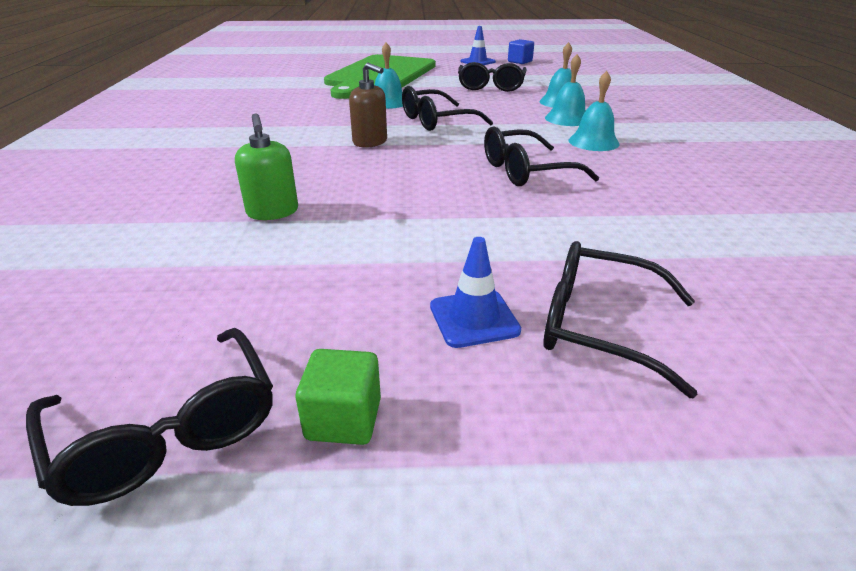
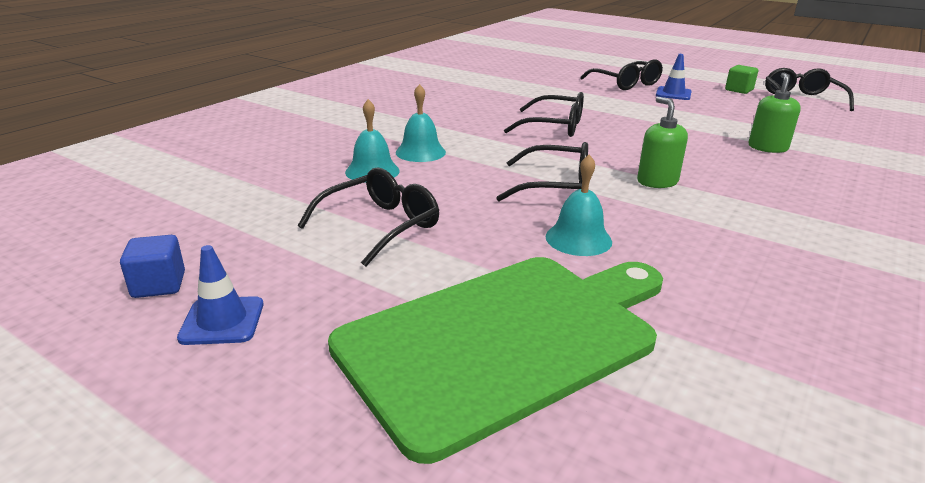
camera: 145 degrees left, 5 degrees down
(370, 142) = (657, 181): brown soap dispenser -> green soap dispenser
(593, 142) = (456, 130): turquoise bell -> none

